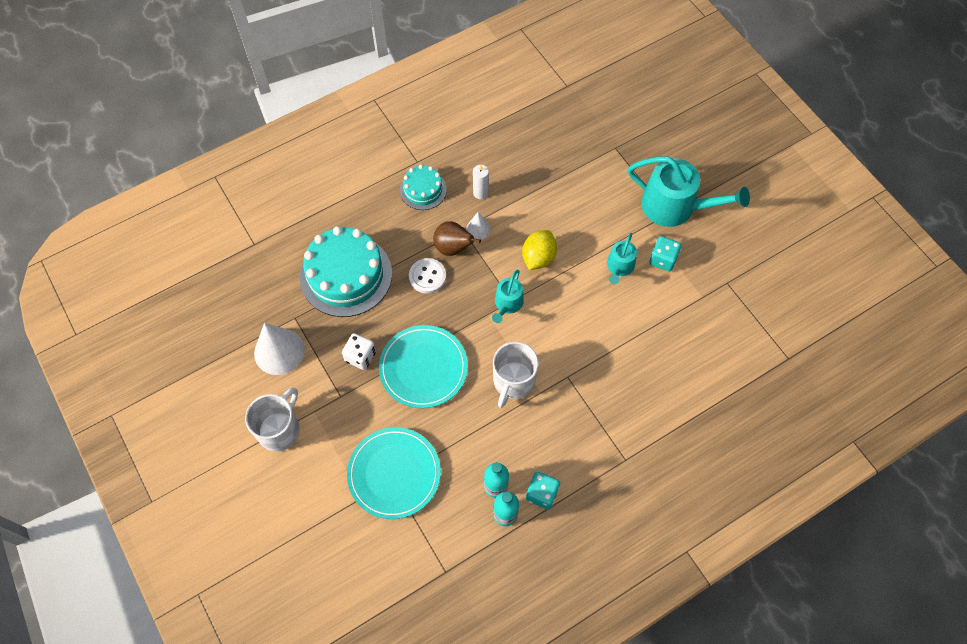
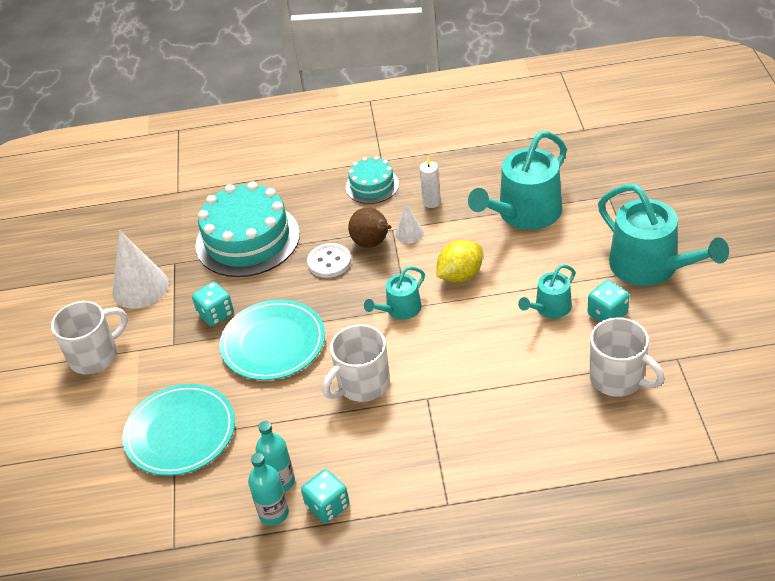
camera: 30 degrees right, 20 degrees down
(360, 356) = (216, 314): white dice -> turquoise dice
(559, 183) = (524, 213): none -> turquoise watering can
(695, 313) = (618, 378): none -> white mug

